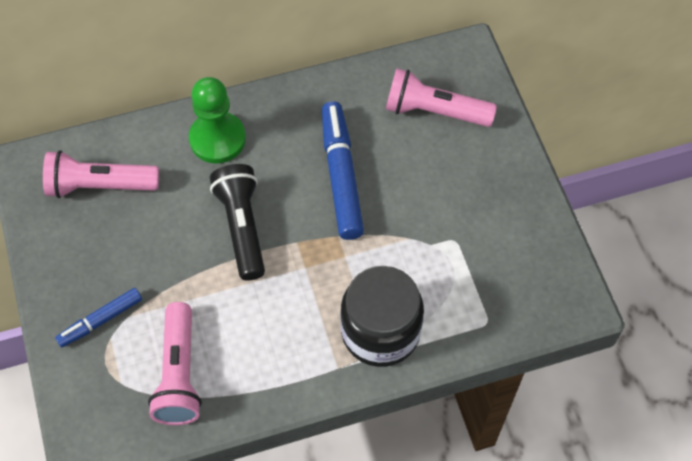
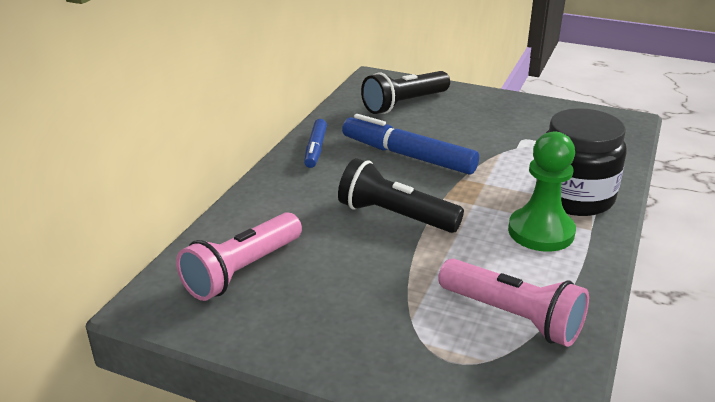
camera: 50 degrees left, 30 degrees down
(101, 320) = (395, 339): blue marker -> blue marker (316, 149)
(217, 139) = (292, 191): green pawn -> green pawn (541, 232)
(434, 111) = (404, 104): pink flashlight -> black flashlight

